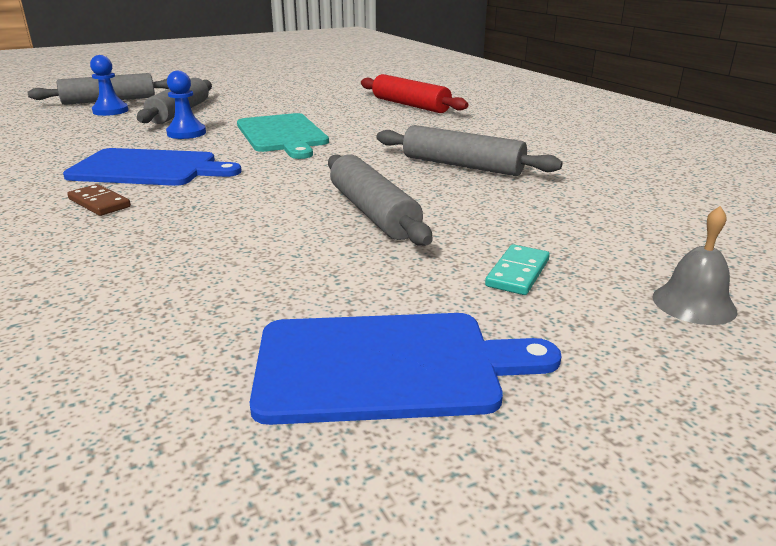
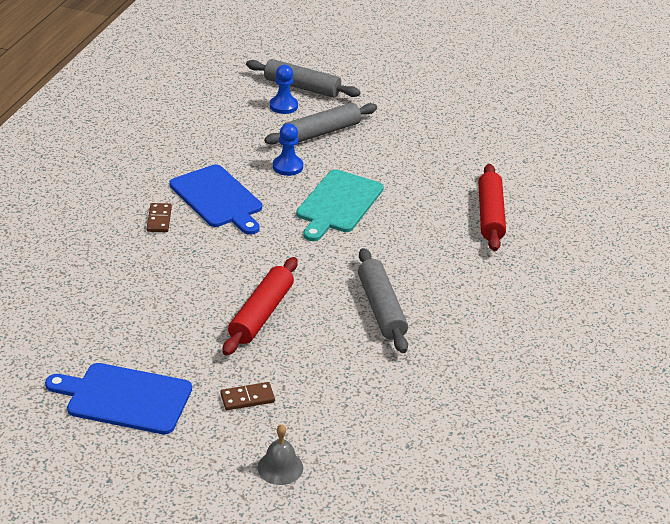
camera: 45 degrees right, 10 degrees up
(373, 212) = (261, 314): grey rolling pin -> red rolling pin
(386, 366) = (124, 398): blue cutting board -> blue cutting board turned 150 degrees clockwise
(518, 273) = (247, 398): turquoise domino -> brown domino

